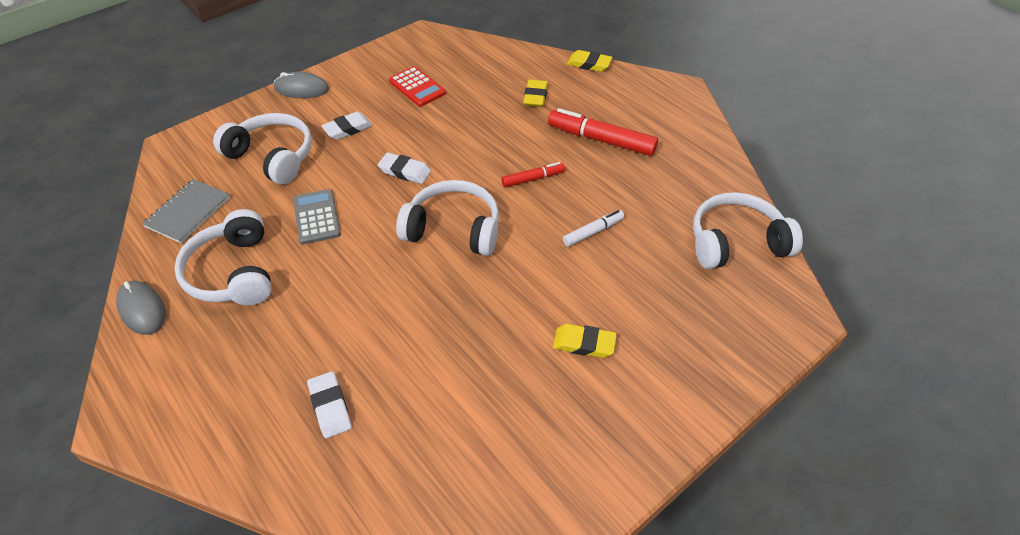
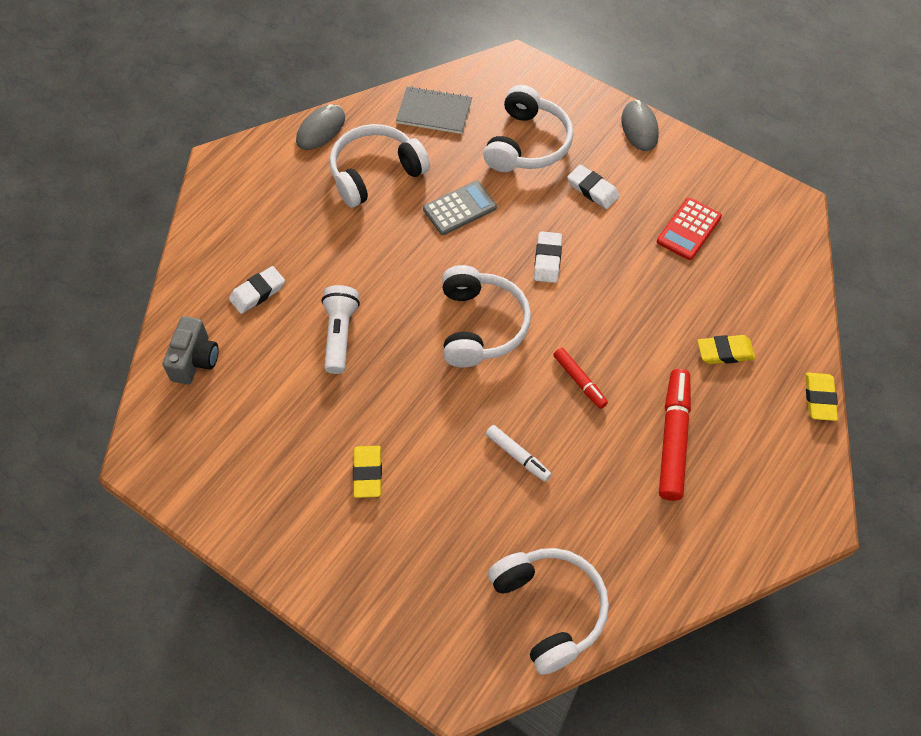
camera: 75 degrees right, 10 degrees up
(394, 488) = (195, 360): none -> grey camera
(418, 339) = (340, 334): none -> white flashlight

